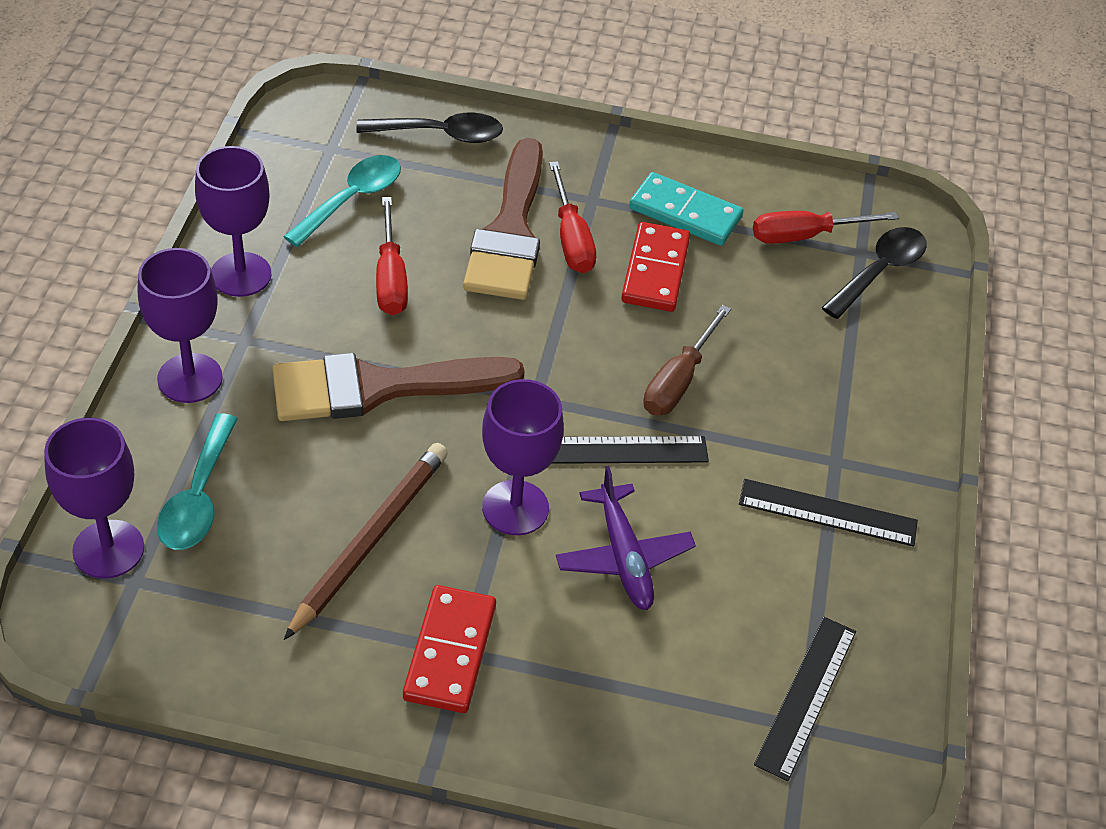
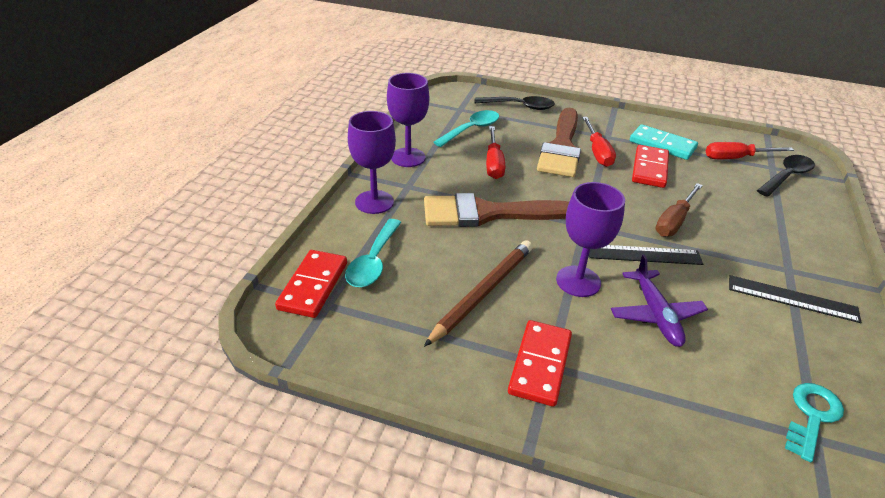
camera: 10 degrees right, 10 degrees down
(108, 549) = (313, 286): purple goblet -> red domino
(806, 696) = (812, 416): black ruler -> turquoise key

